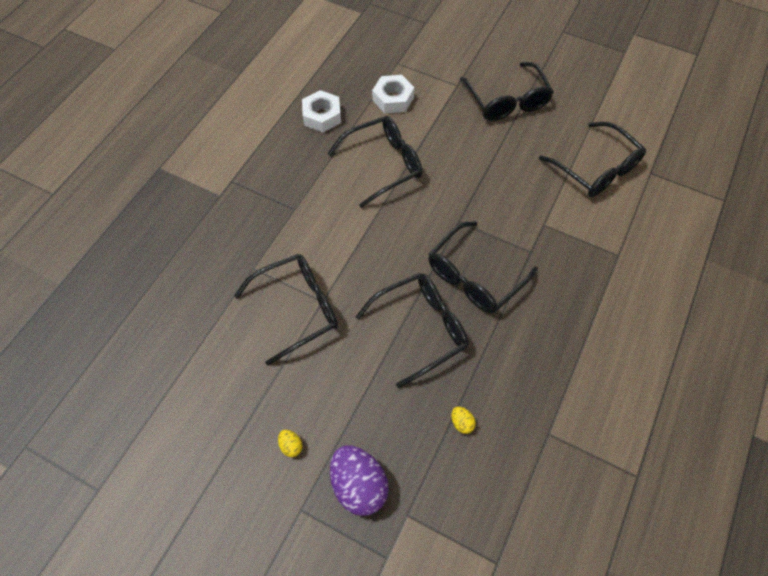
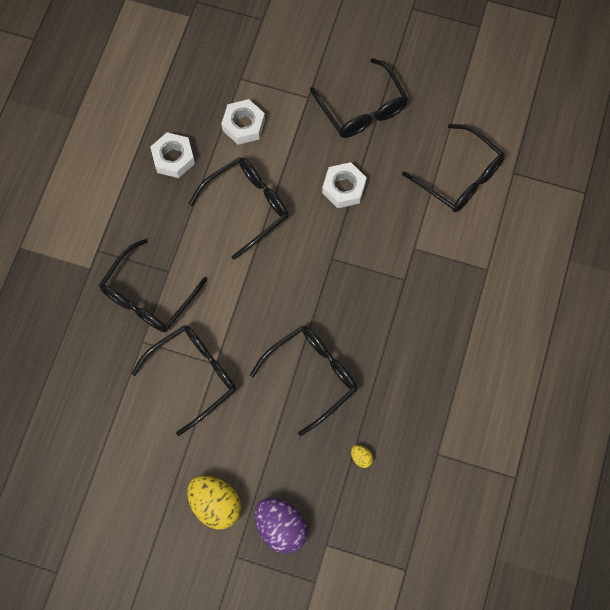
camera: 10 degrees left, 10 degrees up
(291, 445) = (215, 504): yellow egg -> yellow egg, size x2.33
(475, 276) = (355, 314): black glasses -> black glasses (149, 295)
(480, 162) = (344, 188): none -> white nut

